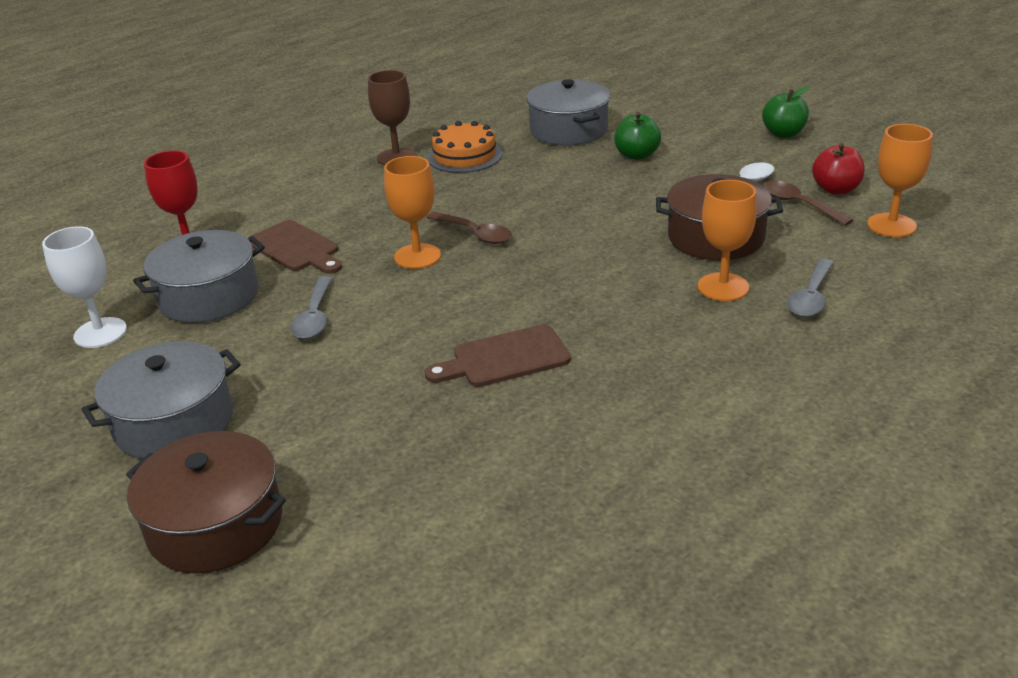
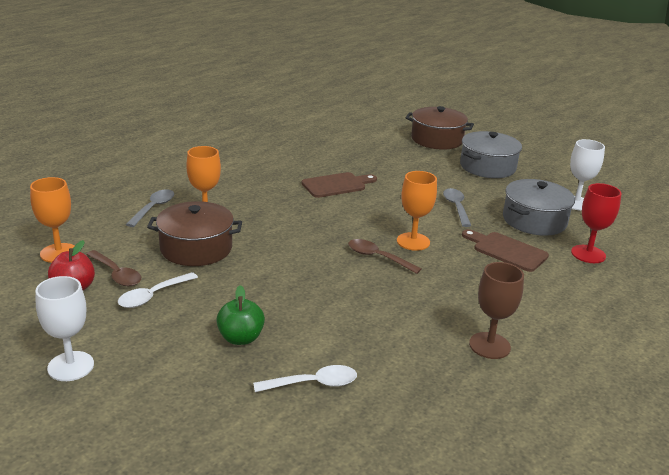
camera: 170 degrees right, 5 degrees down
(464, 156) = (419, 345): orange cake -> none
(568, 130) = (313, 384): grey pot -> white spoon
(783, 133) = (71, 366): green apple -> white goblet

